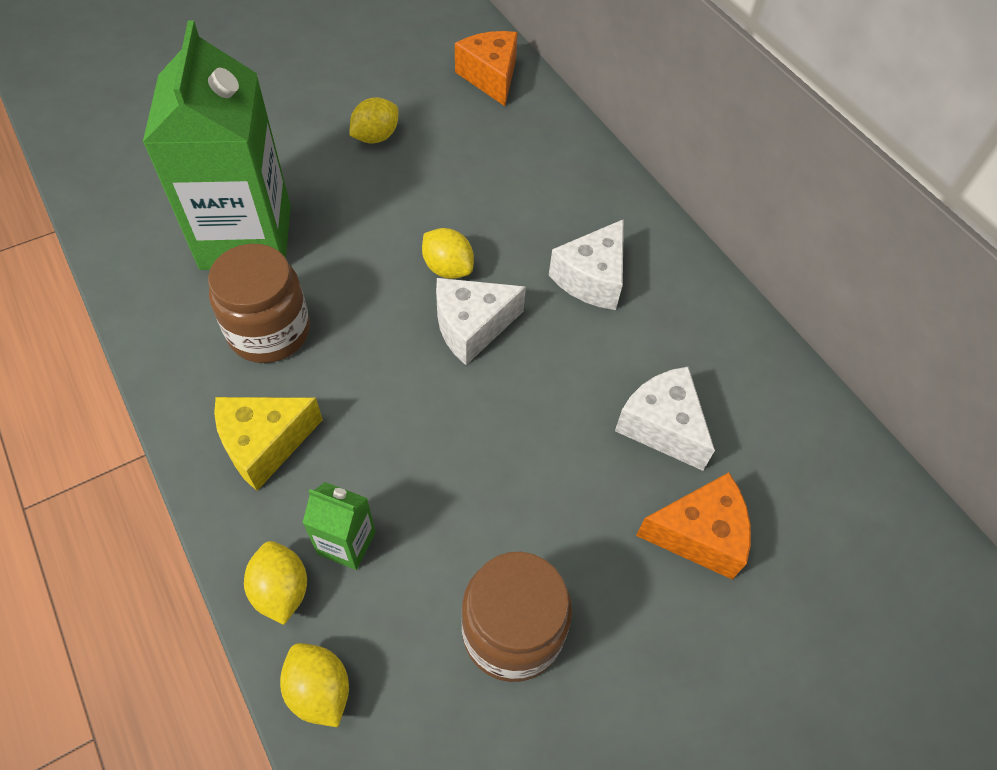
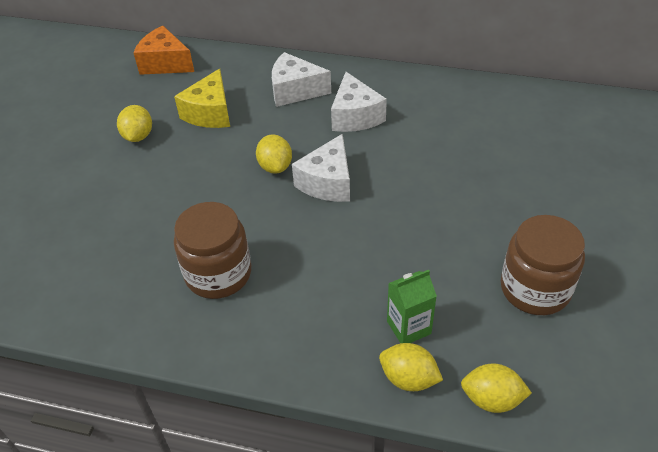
camera: 40 degrees left, 10 degrees down
(246, 237) = (131, 241): green carton -> none
(264, 444) = (298, 326): yellow cheese -> yellow cheese (210, 113)
(448, 268) = (275, 166): yellow lemon -> yellow lemon turned 75 degrees clockwise
(662, 426) = (475, 151): white cheese -> white cheese (295, 91)
(699, 534) = (550, 180): orange cheese -> none

